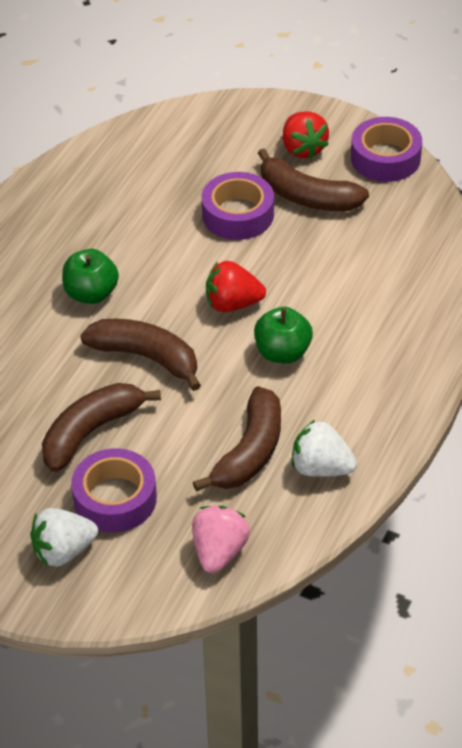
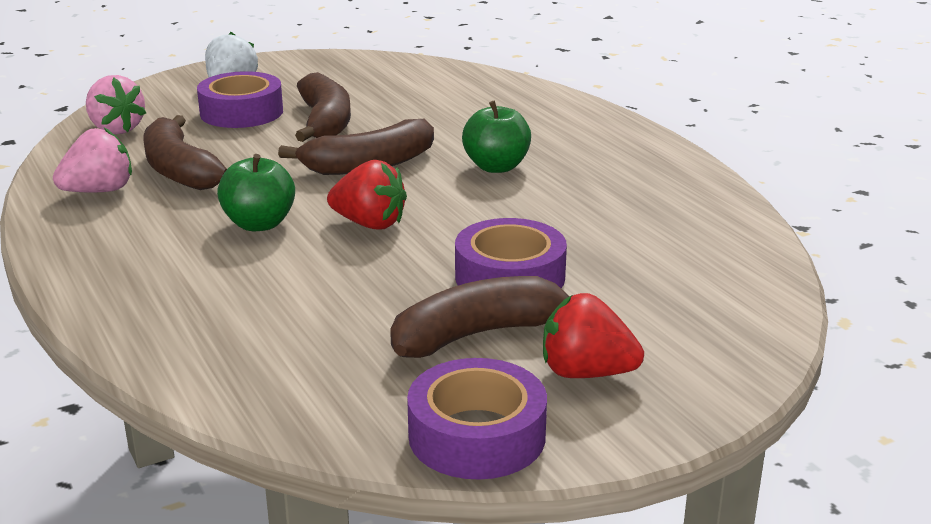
camera: 125 degrees right, 20 degrees down
(232, 304) = (369, 224): red strawberry -> red strawberry turned 75 degrees clockwise
(321, 468) = (99, 191): white strawberry -> pink strawberry

